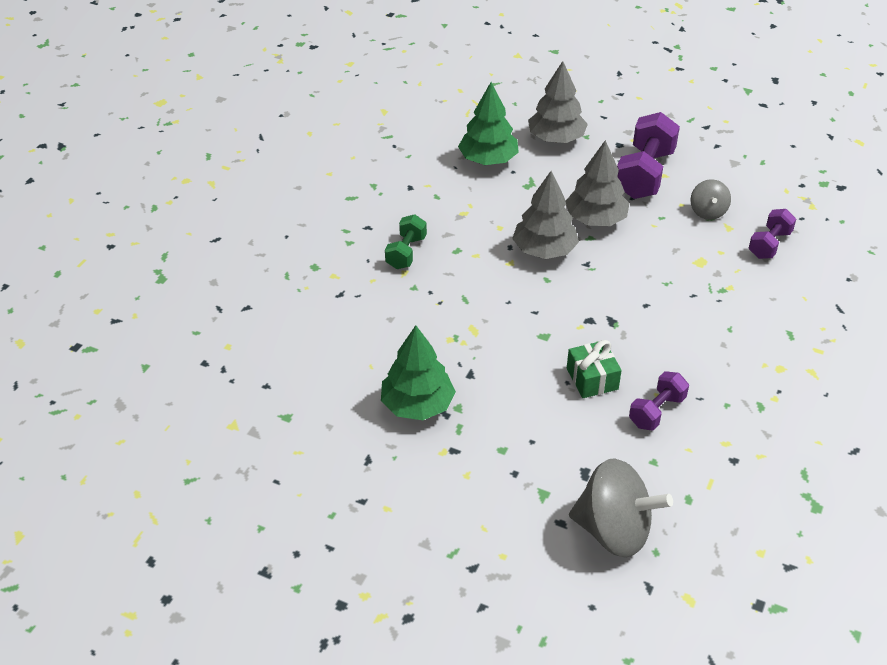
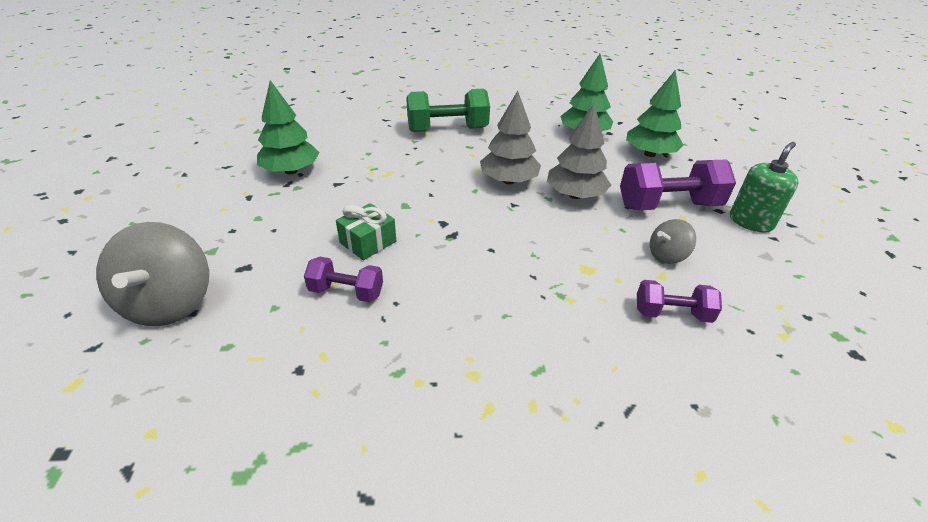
camera: 60 degrees right, 5 degrees down
(406, 252) = (447, 130): green dumbbell -> green dumbbell, size x1.74
(556, 138) = (649, 154): grey tree -> green tree
(691, 144) = (750, 222): none -> green soap dispenser

